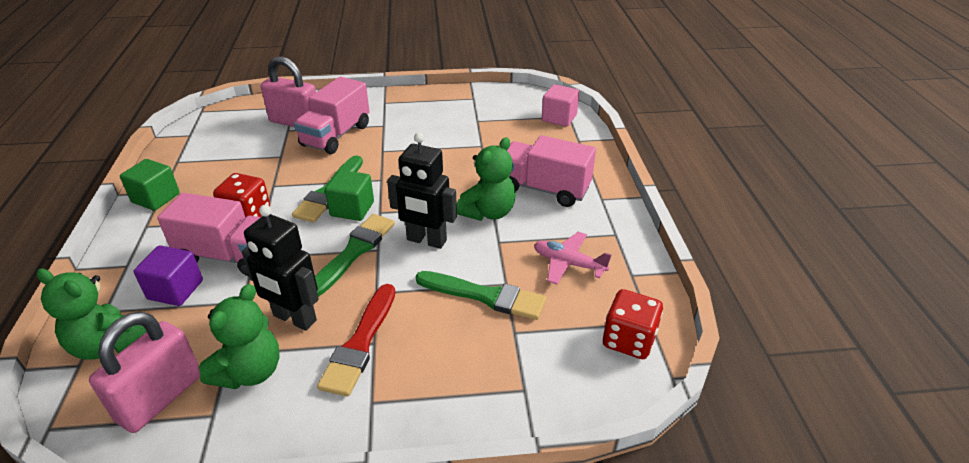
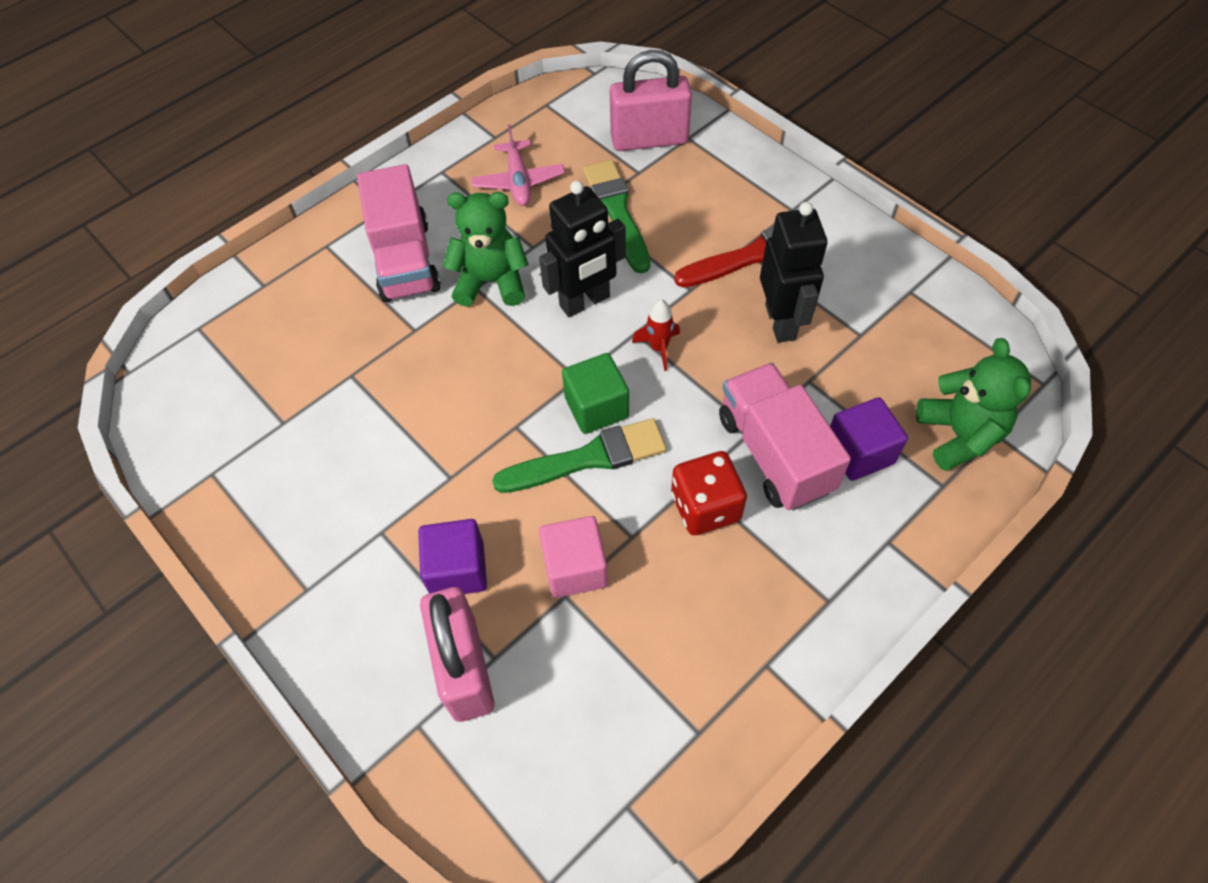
camera: 125 degrees left, 20 degrees up
(156, 198) = (783, 655): green cube -> none
(160, 398) = (941, 337): pink padlock -> pink padlock (649, 139)
(250, 372) = (857, 302): green teddy bear -> none
(336, 136) = (457, 569): pink truck -> purple cube
(354, 252) = (659, 348): green brush -> red rocket
(426, 240) = (585, 302): black robot -> black robot turned 75 degrees clockwise
(559, 118) = (211, 334): pink cube -> pink cube (575, 568)
(629, 340) = (579, 107): red dice -> none

